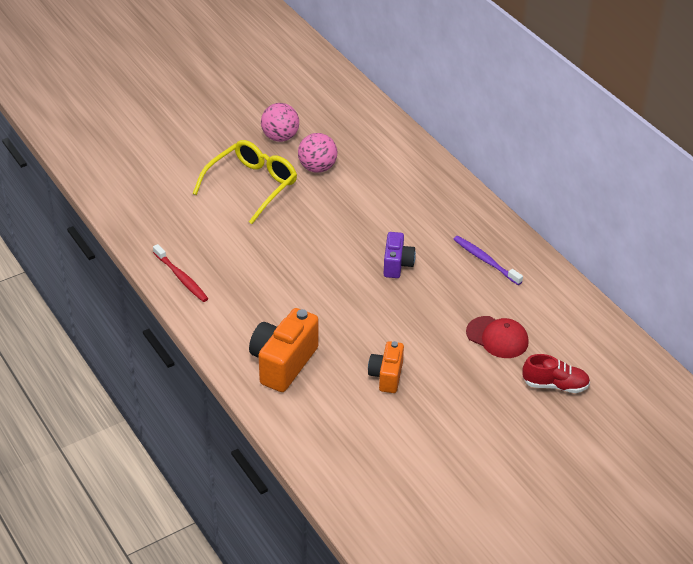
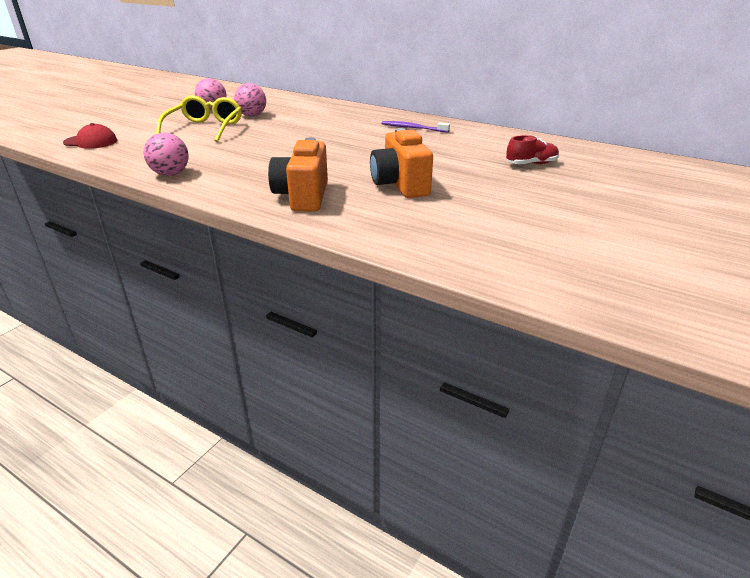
camera: 25 degrees left, 10 degrees down
(181, 278) = (170, 174): red toothbrush -> pink ball
(386, 376) = (400, 185): orange camera -> orange camera, size x1.65
(397, 265) = (351, 139): purple camera -> none
(497, 337) = (462, 153): red cap -> red cap (91, 142)

